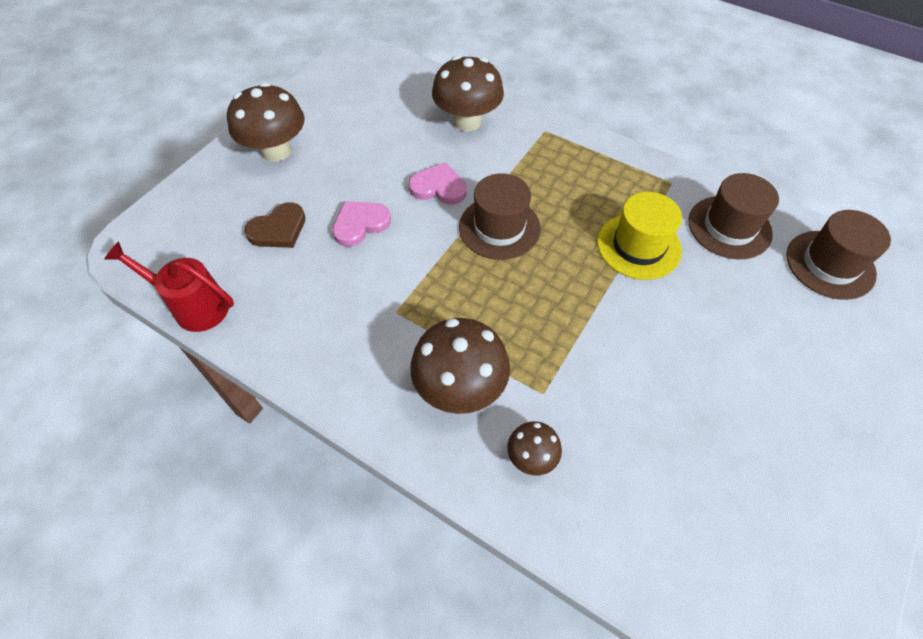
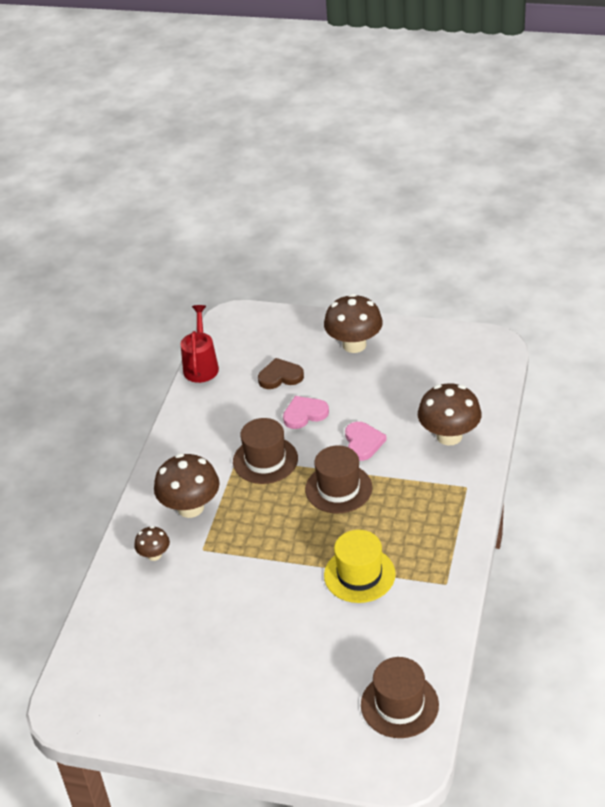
camera: 75 degrees right, 15 degrees down
(278, 229) = (280, 376): brown heart -> brown heart turned 135 degrees clockwise
(360, 224) = (304, 414): pink heart -> pink heart turned 60 degrees counterclockwise
(729, 227) = (410, 630): brown hat -> brown hat (265, 460)

